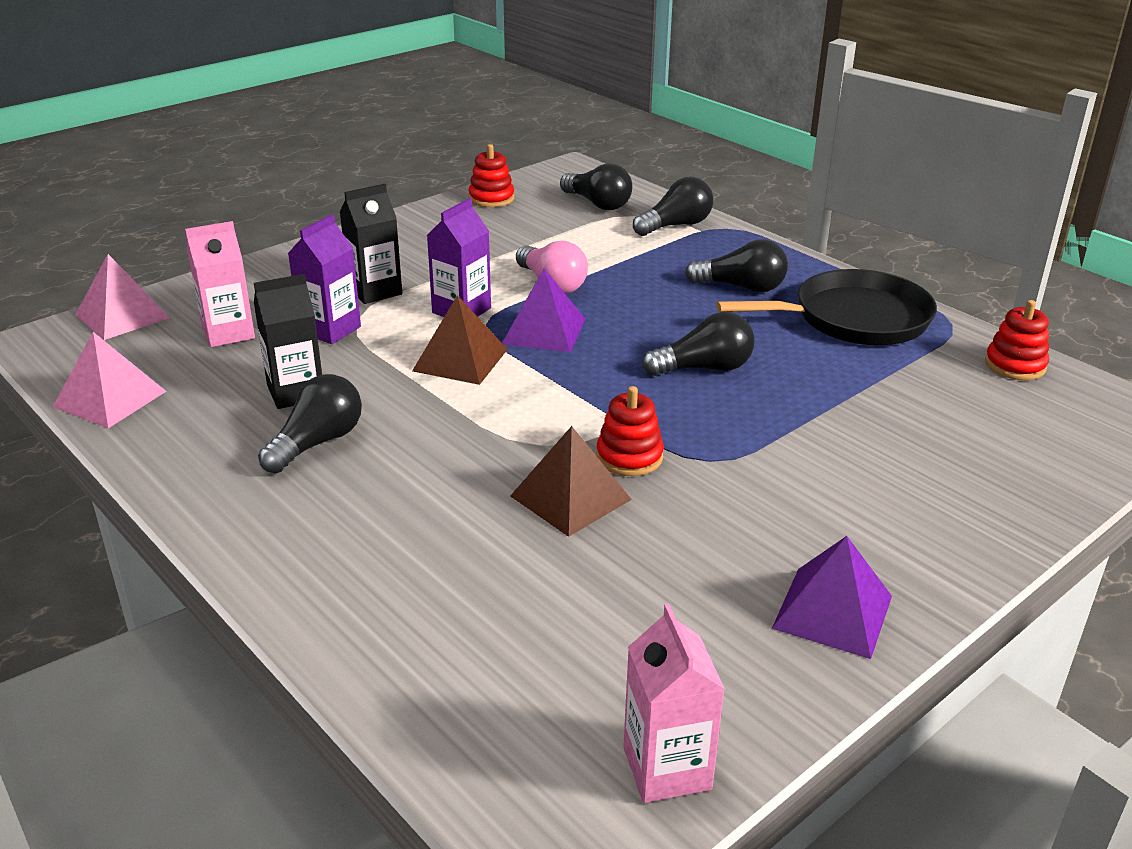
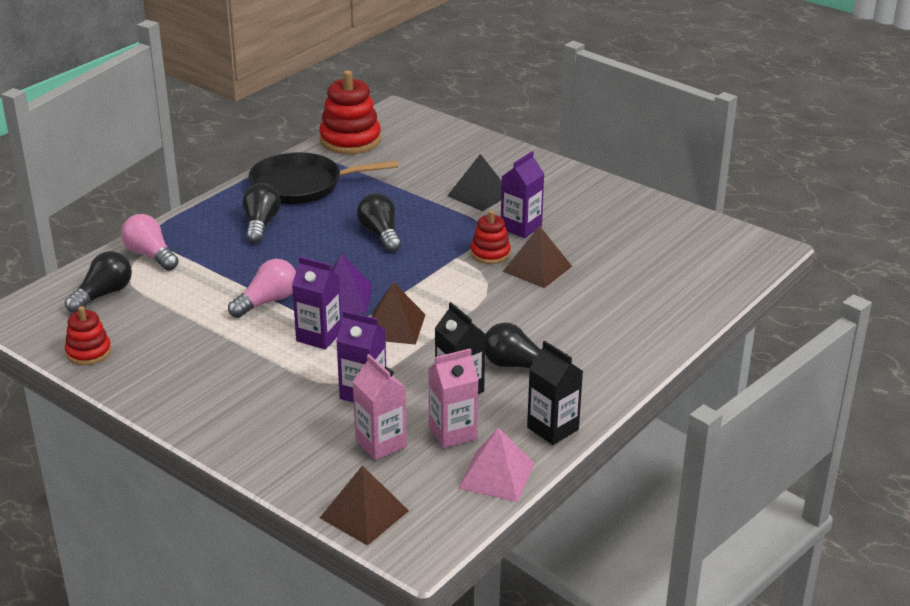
camera: 100 degrees left, 0 degrees up
(122, 316) = (364, 514): pink pyramid -> brown pyramid
(375, 291) = (292, 384): black carton -> black carton (552, 428)
(667, 768) = (711, 230): pink carton -> pink carton (453, 433)
(676, 225) = (150, 255): black light bulb -> pink light bulb
(710, 499) = (521, 227): none -> purple carton
(830, 470) = (479, 195): none -> black pyramid
(832, 611) = (594, 195): purple pyramid -> none
(854, 319) = (301, 185): black pan -> black pan turned 75 degrees counterclockwise
(1015, 365) = (350, 140): red stacking toy -> red stacking toy, size x1.75

